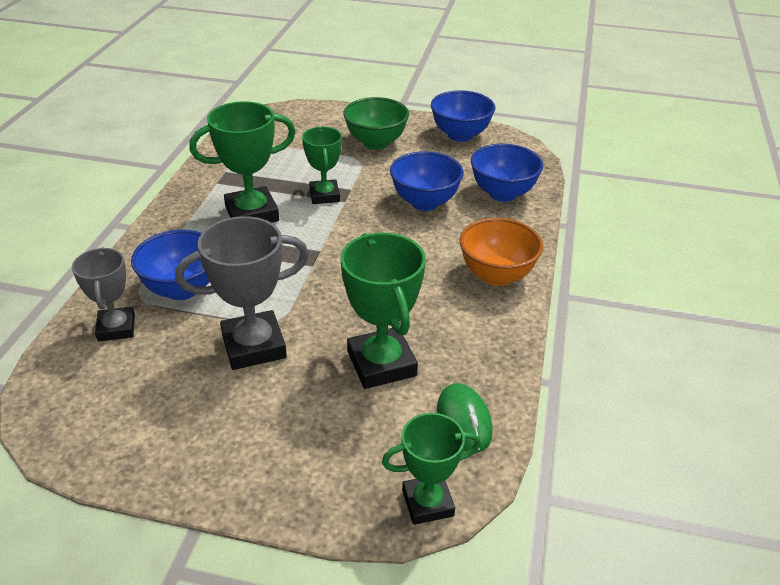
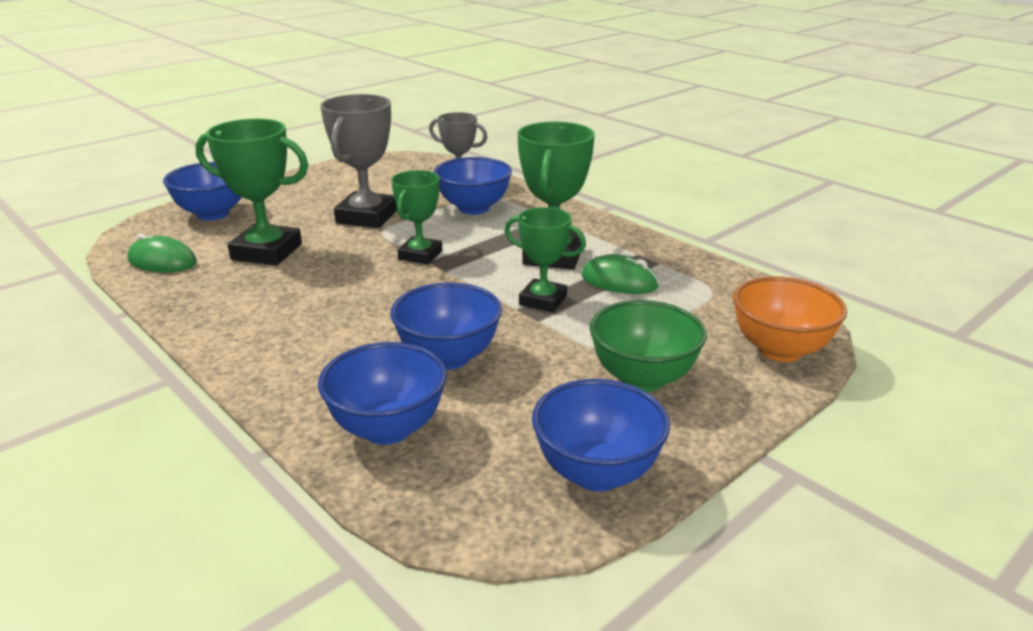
camera: 125 degrees right, 10 degrees down
(269, 177) = (619, 281): none -> green mouse
(341, 473) = (213, 214): none -> blue bowl
(427, 503) = (142, 229): green trophy -> green trophy (420, 255)
(496, 275) = (261, 345): orange bowl -> orange bowl (779, 350)

